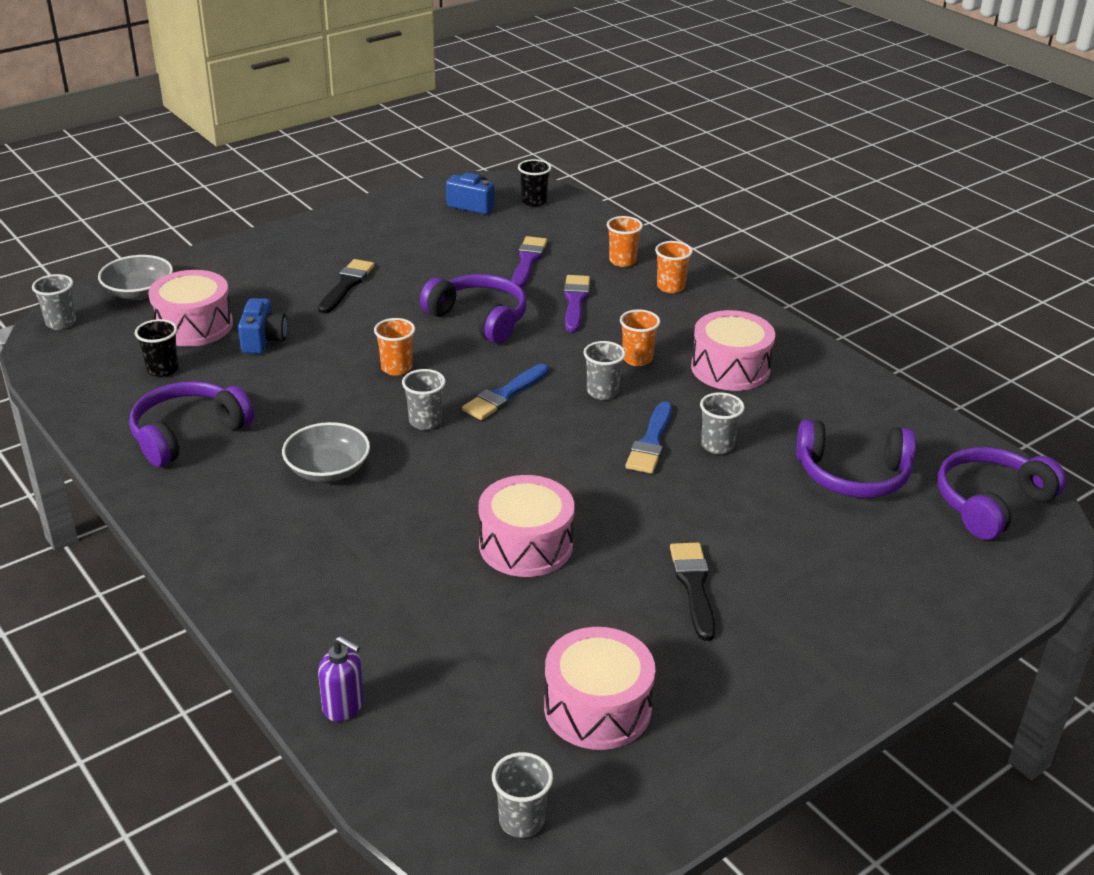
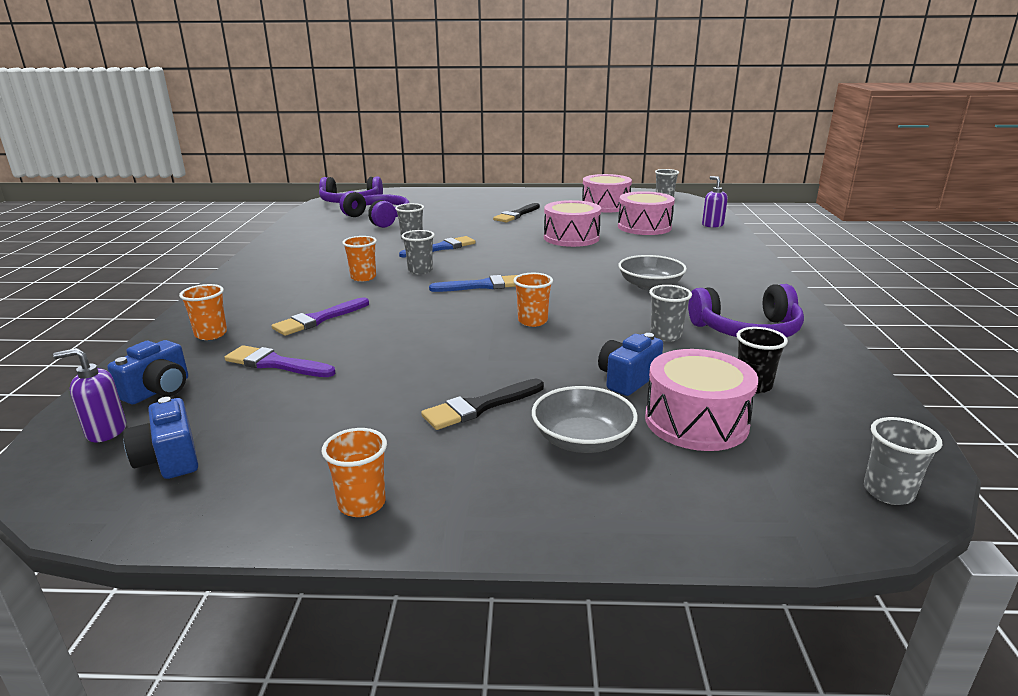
camera: 140 degrees left, 10 degrees down
(139, 292) = (756, 501): grey bowl -> grey bowl (582, 440)
(425, 421) = (555, 288): grey cup -> grey cup (666, 336)
(479, 319) = (413, 332): purple headphones -> none
(528, 261) = (275, 364): purple brush -> purple brush turned 60 degrees clockwise
(534, 201) = (106, 431): black cup -> purple soap dispenser
(559, 223) = (158, 390): none -> blue camera
(670, 287) = (234, 305): orange cup -> orange cup (362, 504)
(730, 368) = (325, 259): pink drum -> pink drum (644, 227)

